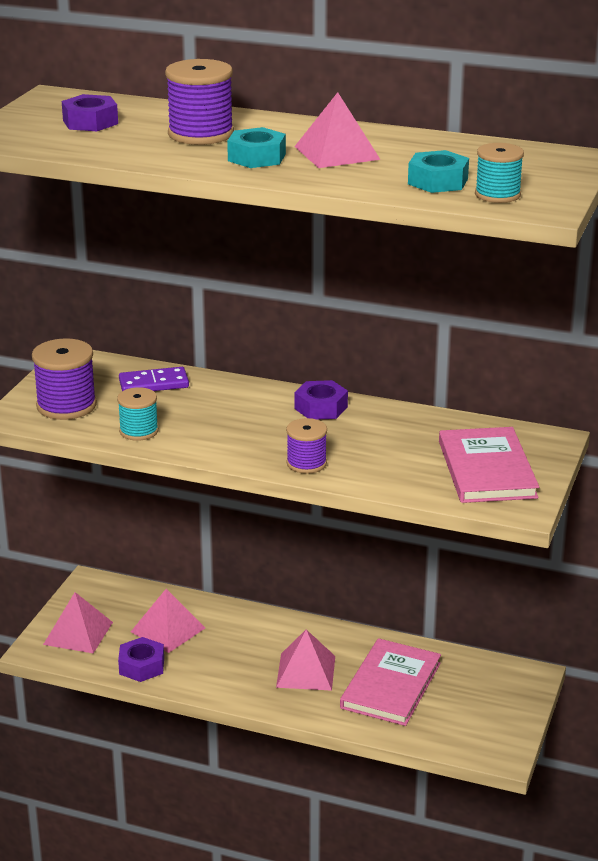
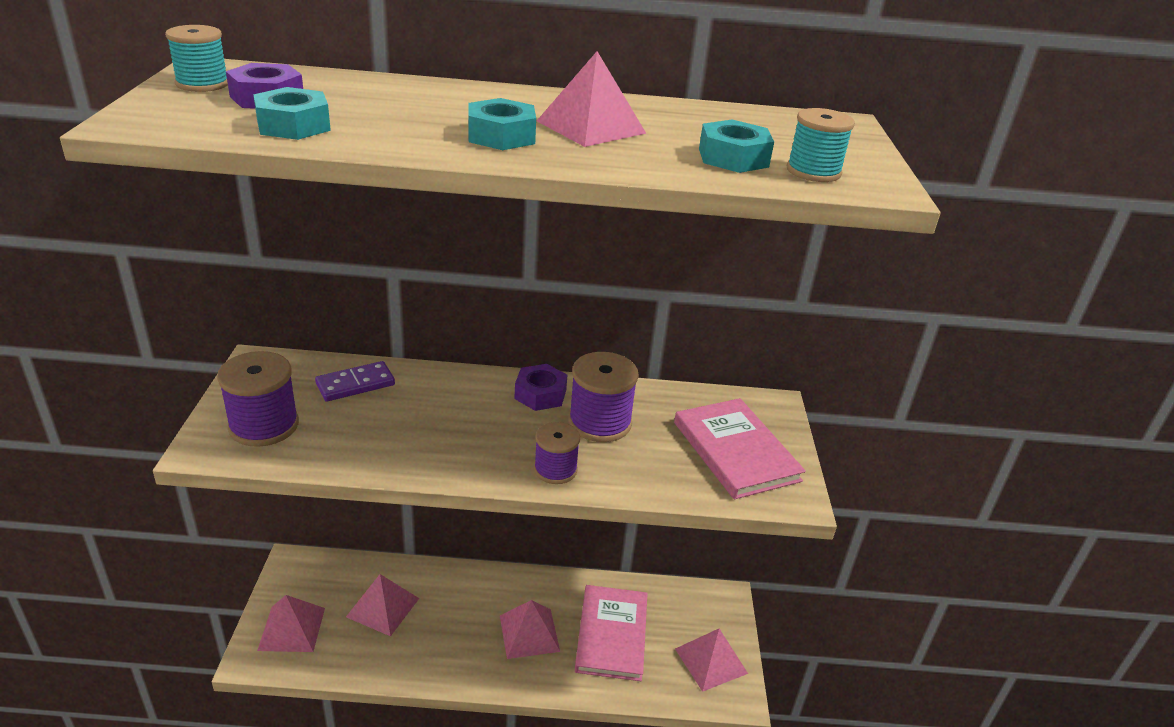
camera: 20 degrees left, 5 degrees up
(101, 144) = (293, 125): none -> turquoise nut
(139, 431) = (357, 450): turquoise spool -> turquoise spool (202, 84)
(141, 666) = (367, 658): purple nut -> none
(201, 134) = (415, 109): purple spool -> purple spool (600, 422)
(487, 722) = (711, 661): none -> pink pyramid

